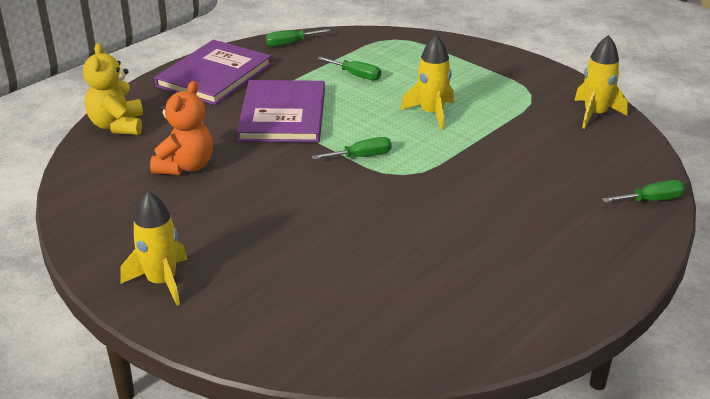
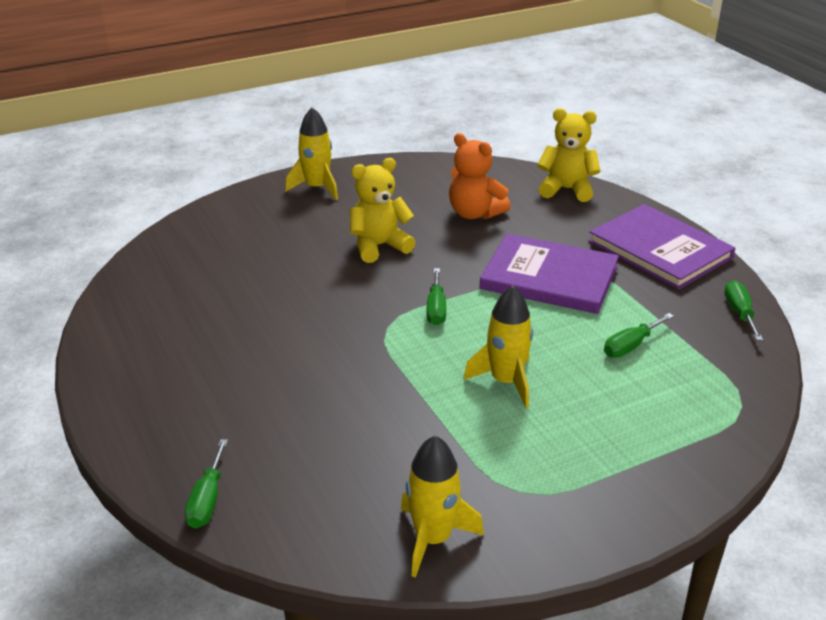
camera: 110 degrees right, 0 degrees up
(275, 207) = (379, 246): none -> yellow teddy bear

